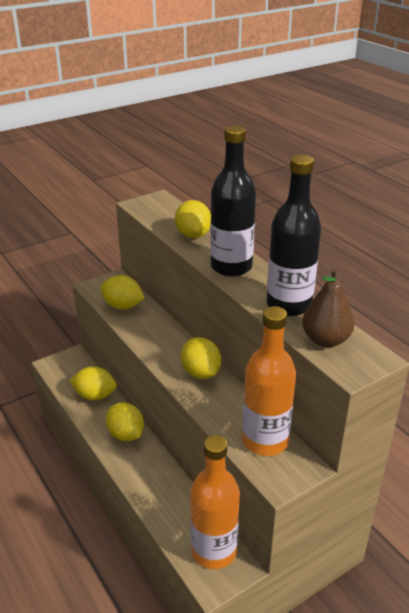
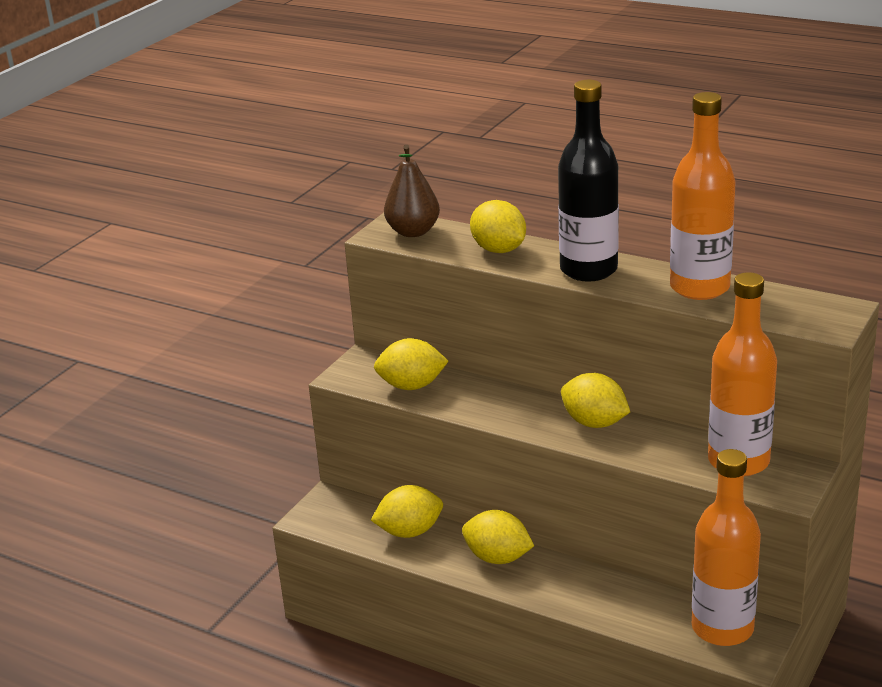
camera: 25 degrees left, 5 degrees down
(289, 305) = (699, 288): black bottle -> orange bottle
(325, 340) = (776, 308): brown pear -> brown pear (413, 232)

